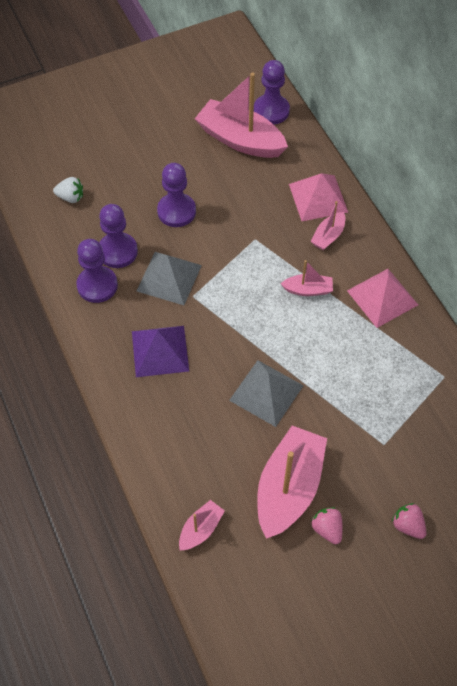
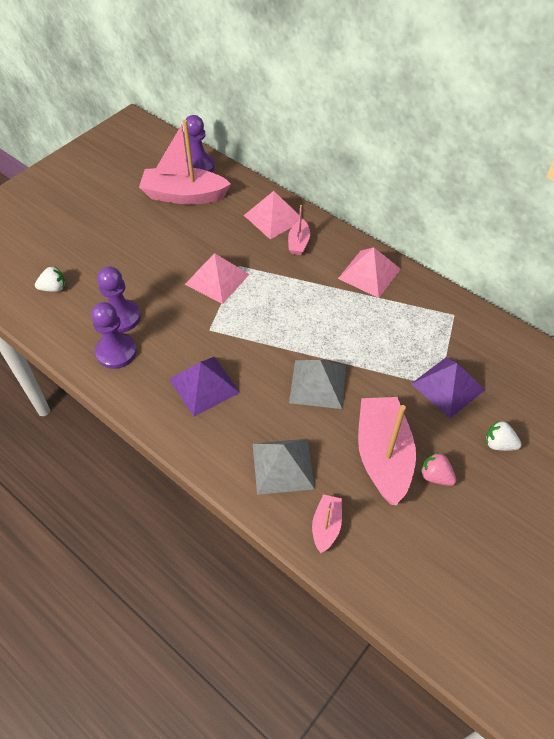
camera: 25 degrees left, 5 degrees down
(169, 278) = (180, 322): grey pyramid -> grey pyramid (282, 466)
(176, 211) = (158, 267): purple pawn -> none
(226, 245) = (217, 279): none -> pink pyramid
(308, 290) = (305, 289): pink boat -> none
(392, 448) = (448, 386): none -> purple pyramid
(408, 525) = (499, 444): pink strawberry -> white strawberry

